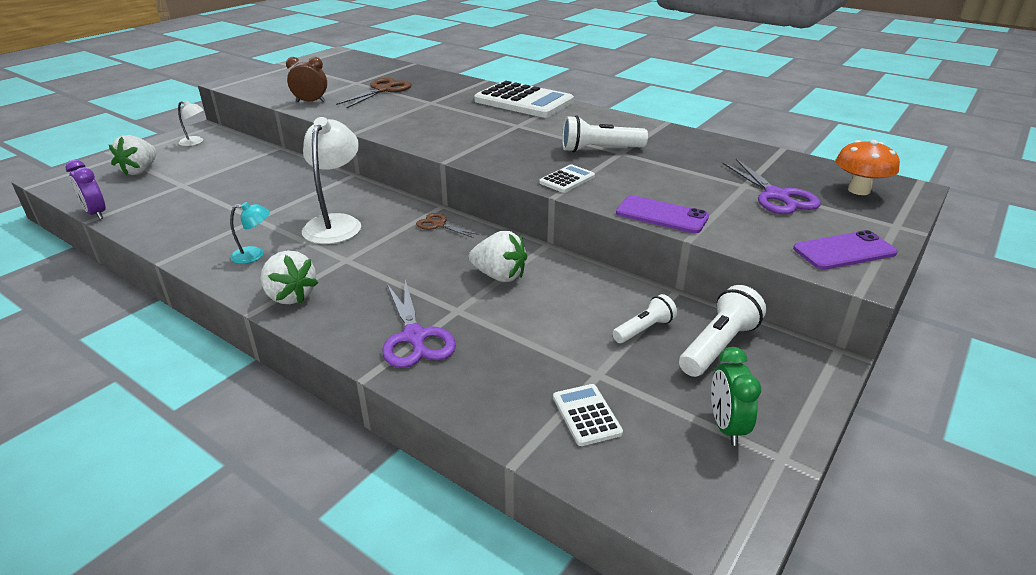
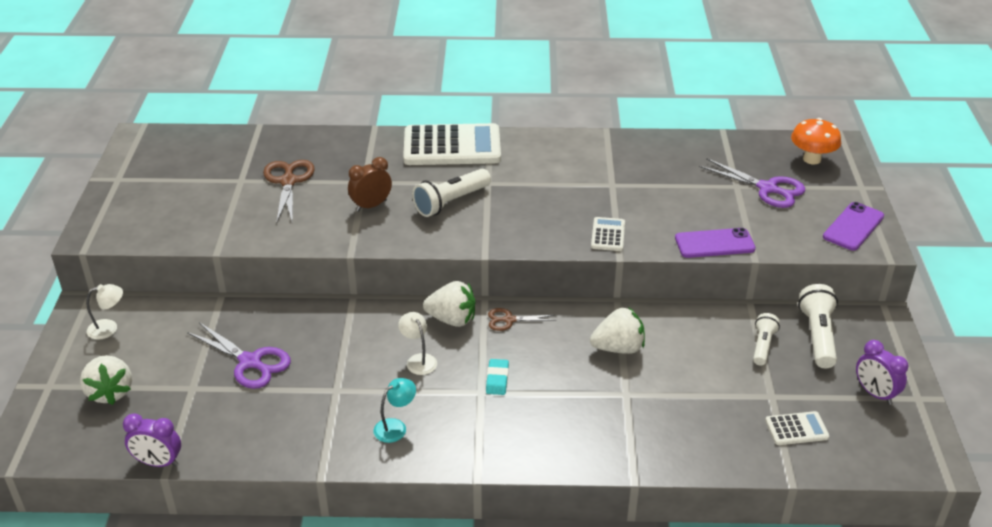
camera: 35 degrees left, 5 degrees up
(290, 296) = (486, 448): white strawberry -> white strawberry (452, 319)
(311, 101) = (236, 229): brown clock -> brown clock (371, 205)
(336, 223) = (418, 360): white lamp -> white lamp, size x0.51
(370, 257) = (497, 379): none -> turquoise eraser
(414, 337) = (625, 432): purple scissors -> purple scissors (250, 362)
(586, 415) = (796, 429): white calculator -> white calculator turned 135 degrees clockwise
(599, 150) = (592, 188): white flashlight -> white flashlight (451, 202)
(726, 426) = (875, 394): green clock -> purple clock

